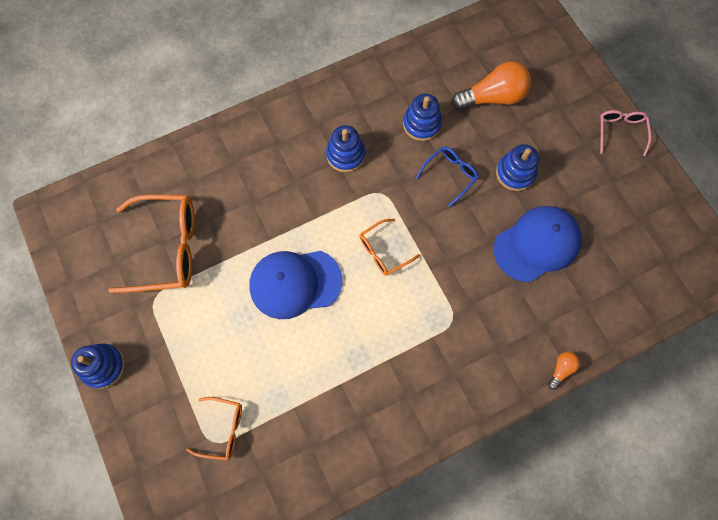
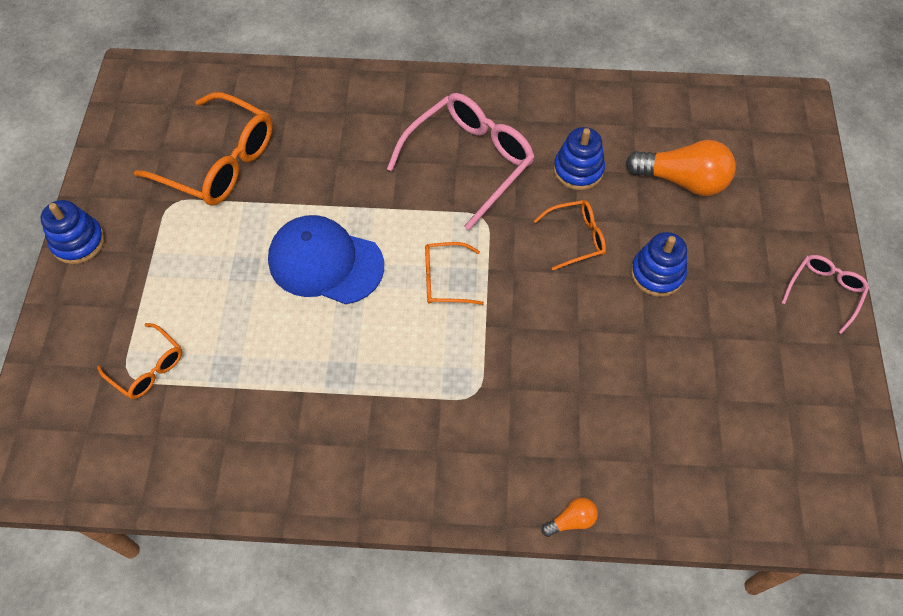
camera: 30 degrees right, 10 degrees down
(346, 155) = (470, 161): blue stacking toy -> pink glasses
(450, 175) = (576, 238): blue glasses -> orange glasses
(537, 244) = (633, 364): blue cap -> none

